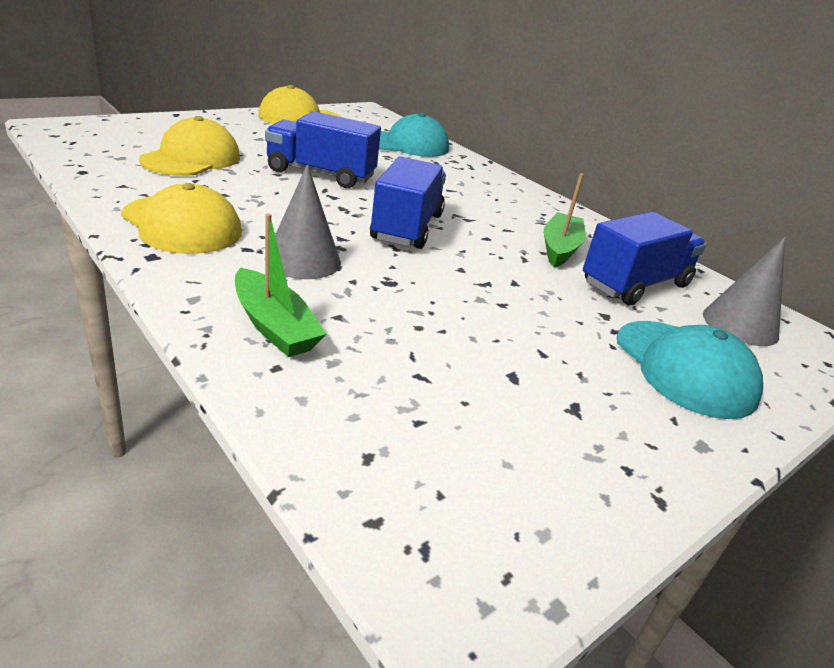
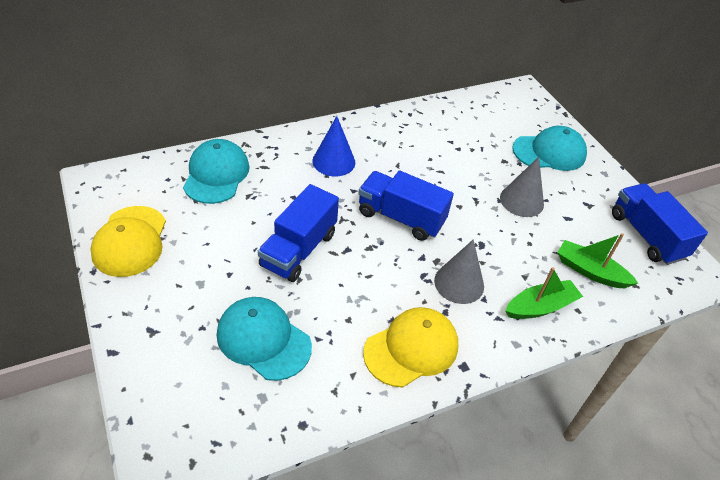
camera: 75 degrees left, 15 degrees up
(192, 158) = (263, 340): yellow cap -> turquoise cap
(476, 193) = (333, 161): none -> blue cone
(560, 248) = (424, 149): green boat -> green boat (590, 271)
(635, 284) = (467, 134): blue truck -> blue truck (646, 236)
(740, 325) = (505, 112): grey cone -> grey cone (521, 201)

